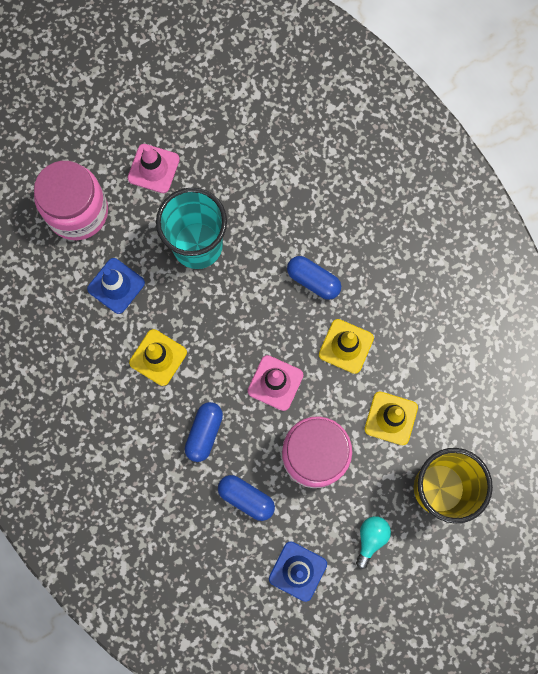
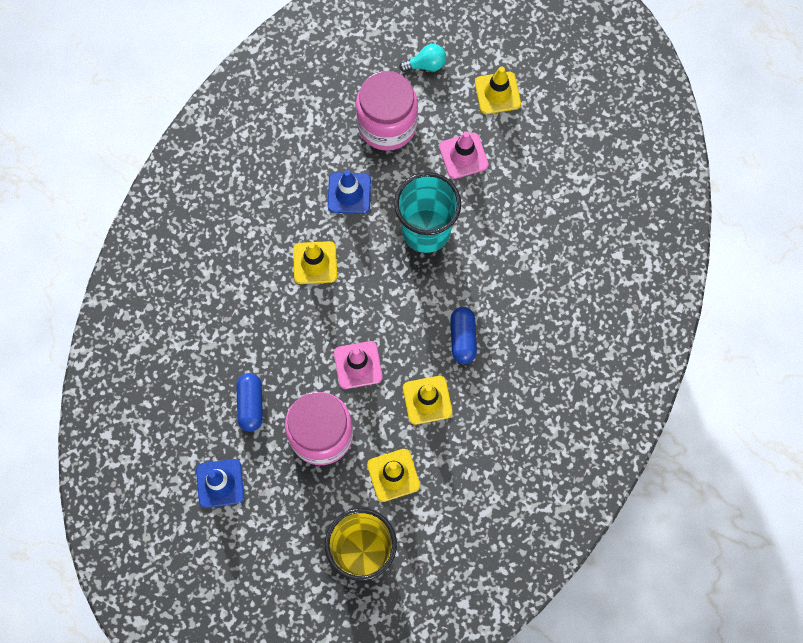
camera: 55 degrees right, 5 degrees down
(118, 102) = (497, 93): none -> yellow traffic cone
(204, 433) = (280, 338): blue capsule -> none
(371, 538) = (284, 524): turquoise light bulb -> turquoise light bulb (426, 64)

